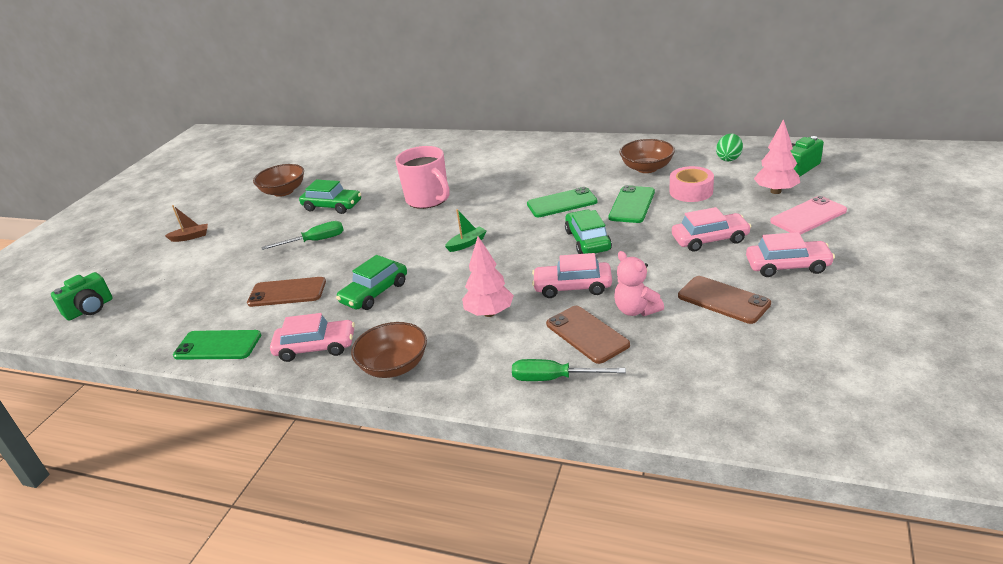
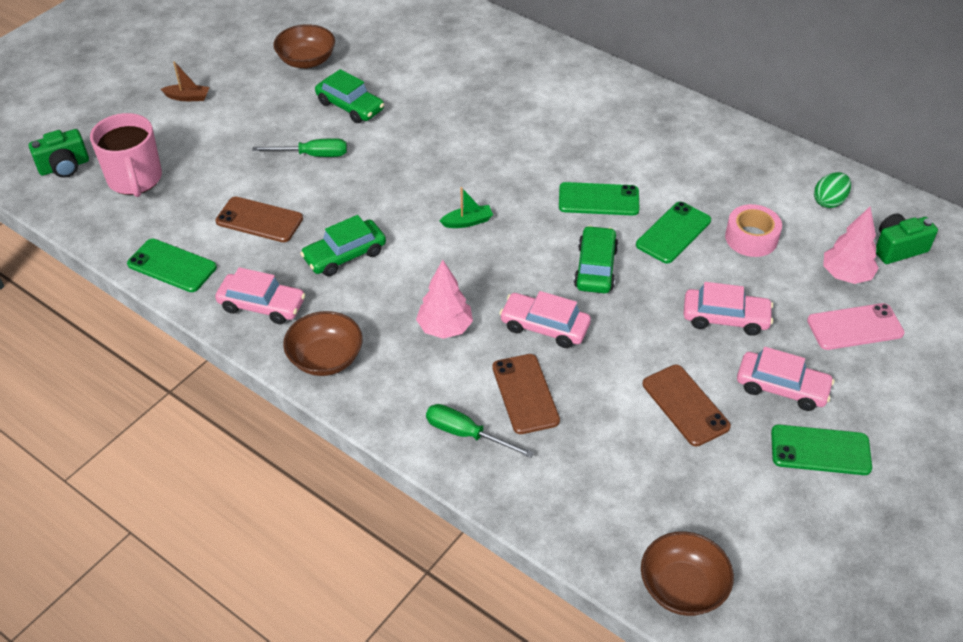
camera: 15 degrees right, 15 degrees up
(428, 199) = (457, 136): pink mug -> pink mug (135, 179)
(636, 310) = (590, 383): pink teddy bear -> none
(647, 168) = (725, 180): brown bowl -> brown bowl (682, 587)
(851, 294) = (820, 450): none -> green phone

